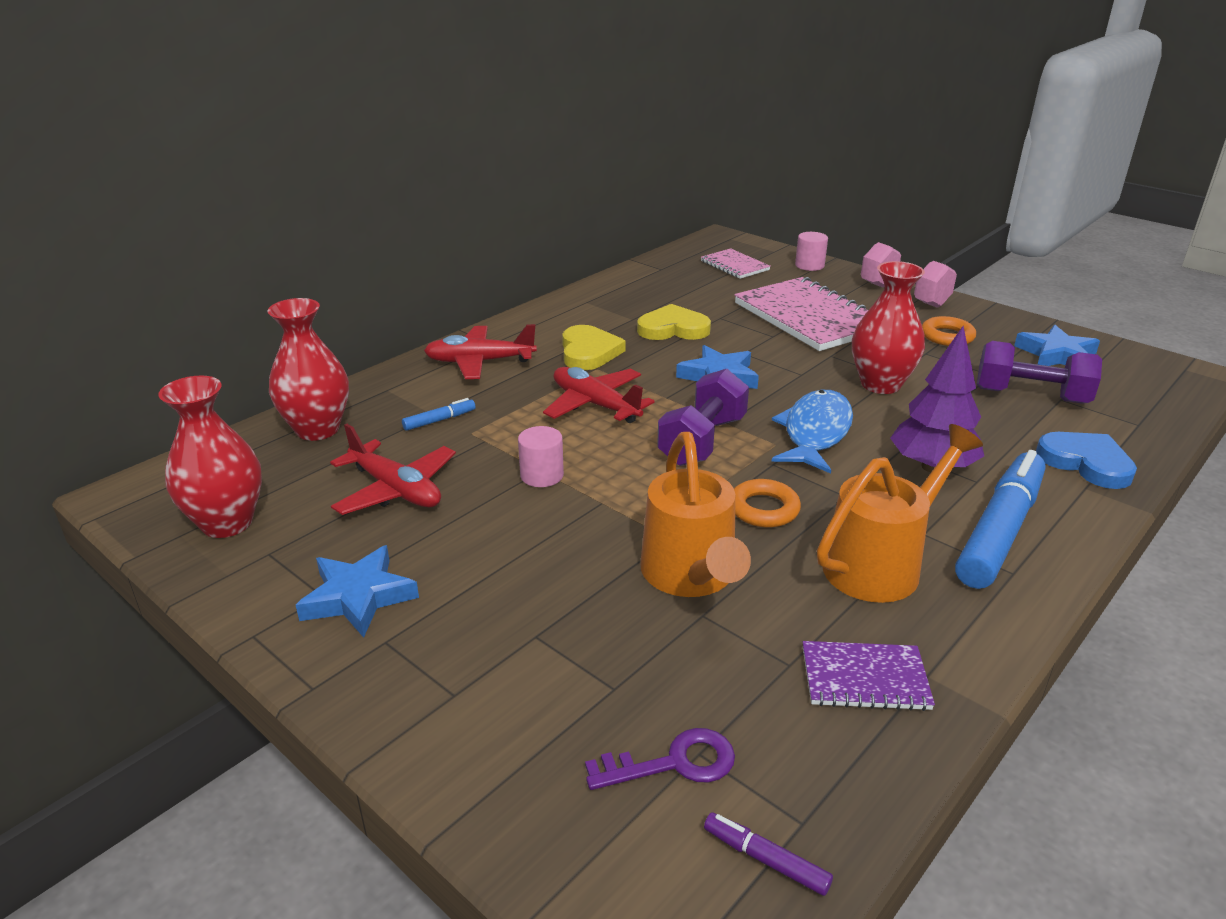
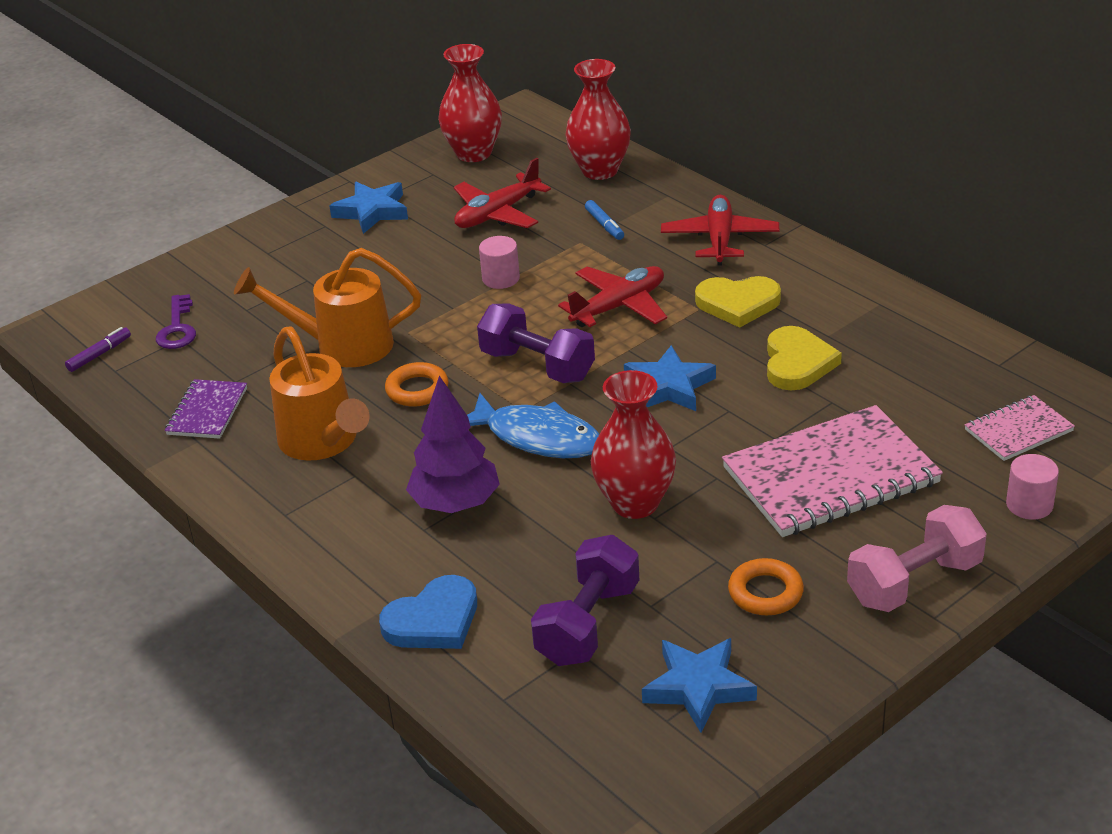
camera: 100 degrees right, 5 degrees up
(999, 530) = (342, 522): blue marker -> none

